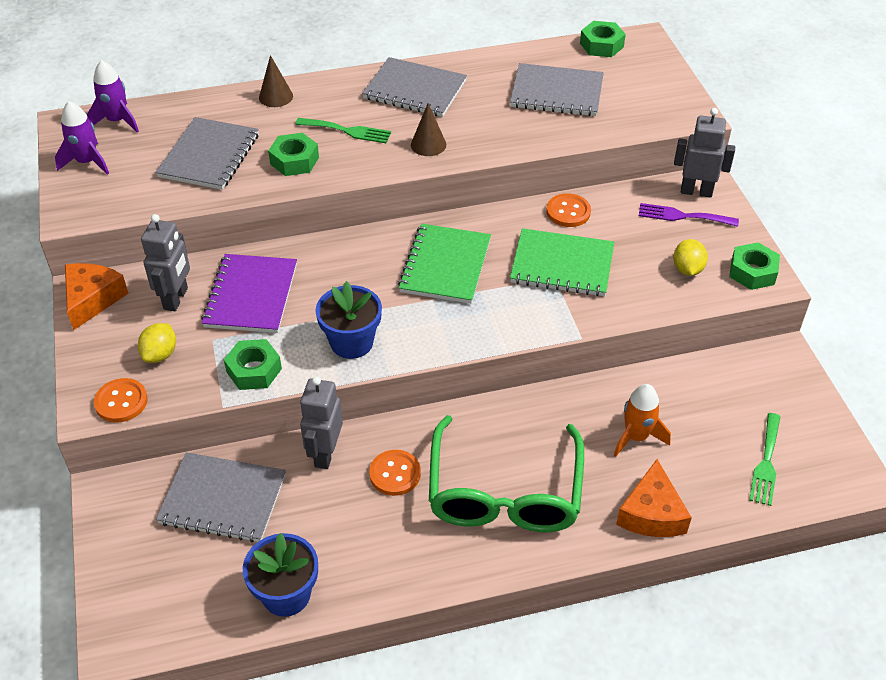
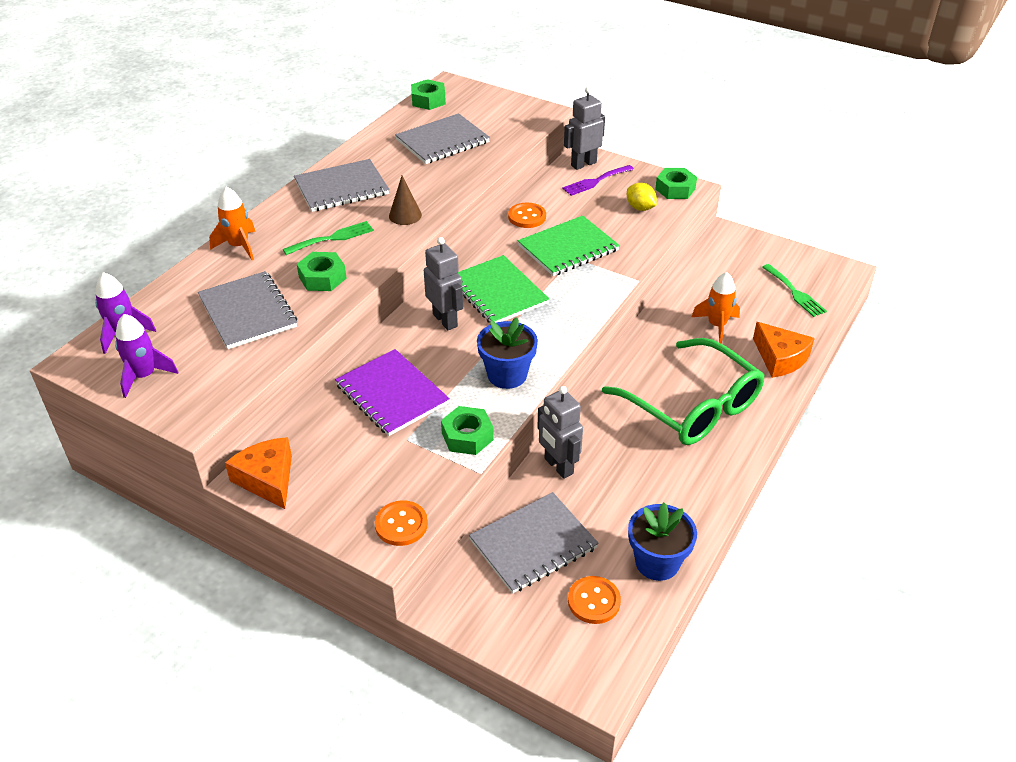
camera: 45 degrees left, 5 degrees down
(160, 354) = (382, 475): yellow lemon -> none
(176, 299) = (337, 433): grey robot -> grey robot (445, 320)
(276, 97) = (239, 246): brown cone -> orange rocket
(395, 474) = (618, 444): orange button -> orange button (594, 601)

